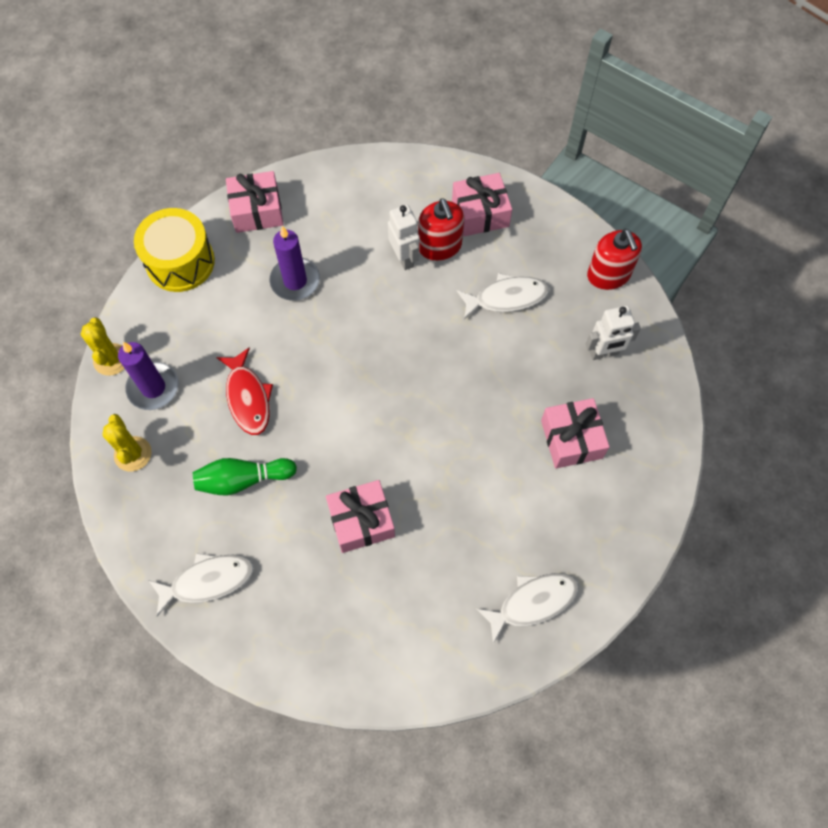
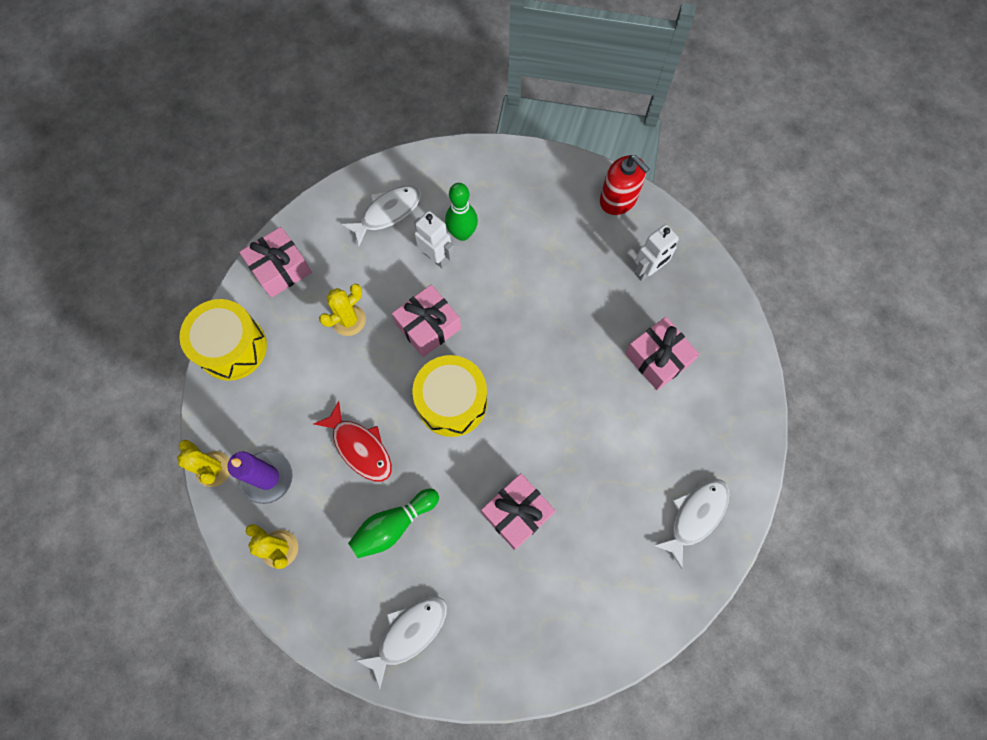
camera: 25 degrees left, 5 degrees up
(295, 281) = (349, 320): purple candle -> yellow cactus
(352, 394) = (452, 402): none -> yellow drum
(440, 246) = (462, 233): red soap dispenser -> green bowling pin
(480, 213) = (483, 189): pink gift -> pink gift (428, 326)
(506, 298) = (542, 256): white fish -> white fish (387, 213)

